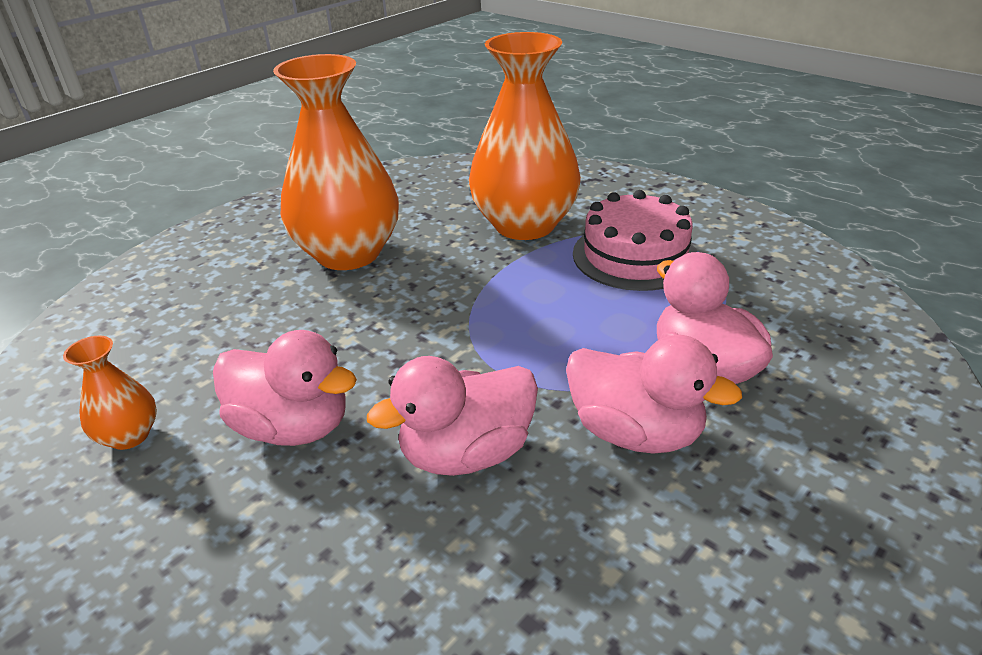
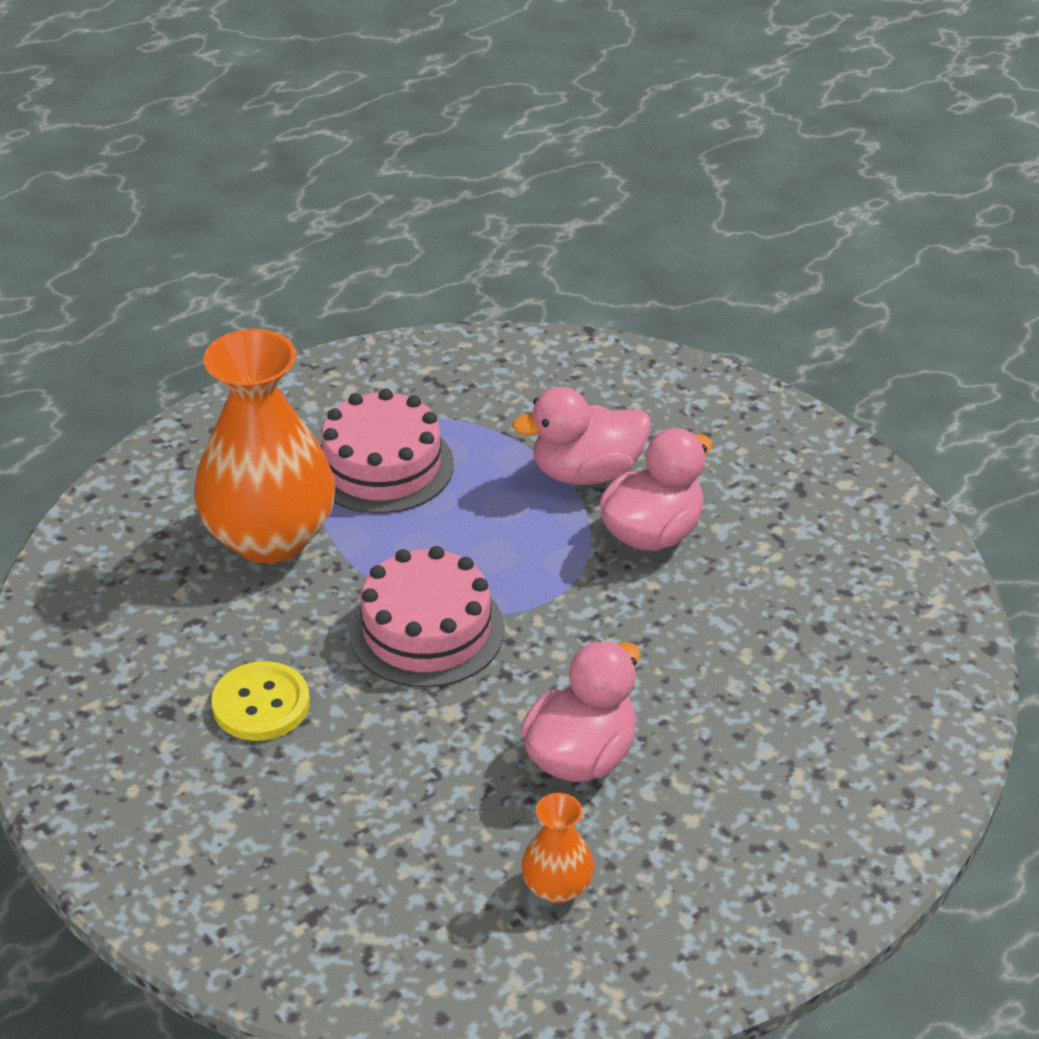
camera: 80 degrees left, 5 degrees up
(348, 253) = (261, 704): orange vase -> yellow button
(442, 311) = (427, 630): none -> pink cake
(467, 453) = (649, 638): pink duck -> none

